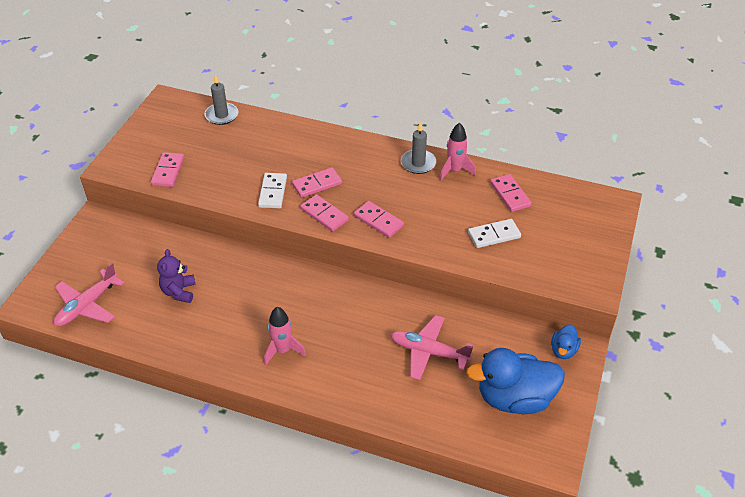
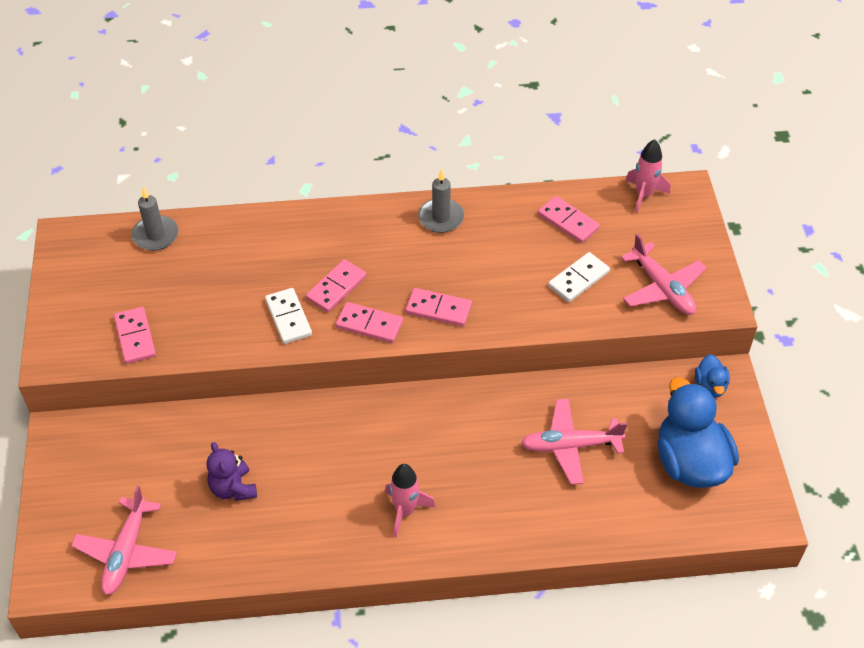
camera: 25 degrees left, 5 degrees up
(454, 170) = (488, 212): pink rocket -> pink rocket (643, 195)
(514, 398) = (690, 462): blue duck -> blue duck turned 105 degrees clockwise
(555, 262) = (662, 288): none -> pink plane

